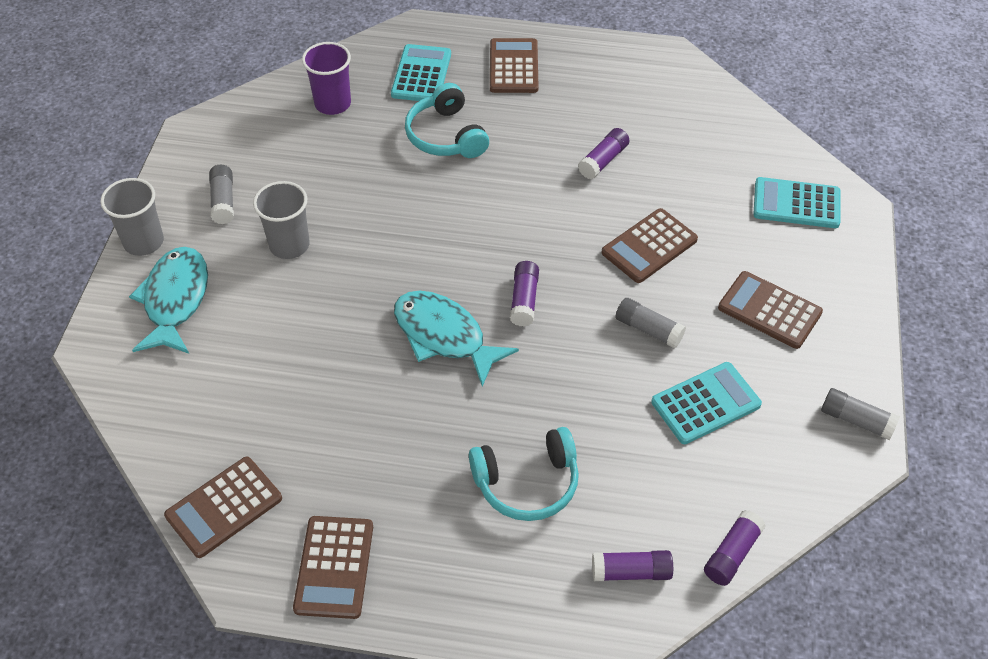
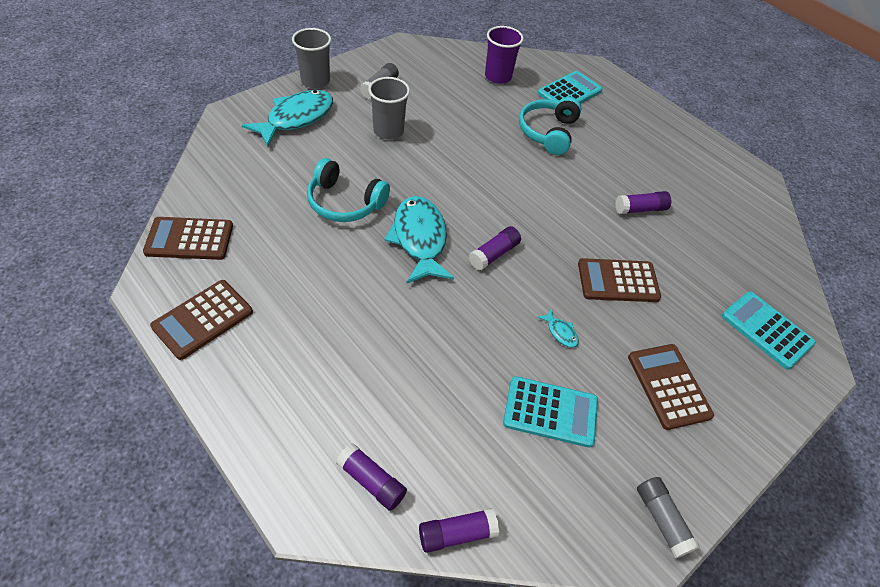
camera: 35 degrees right, 0 degrees up
(513, 66) = (635, 121): brown calculator -> none
(527, 483) = (370, 364): turquoise headphones -> turquoise headphones (345, 202)
(648, 329) = (560, 332): grey glue stick -> turquoise fish

